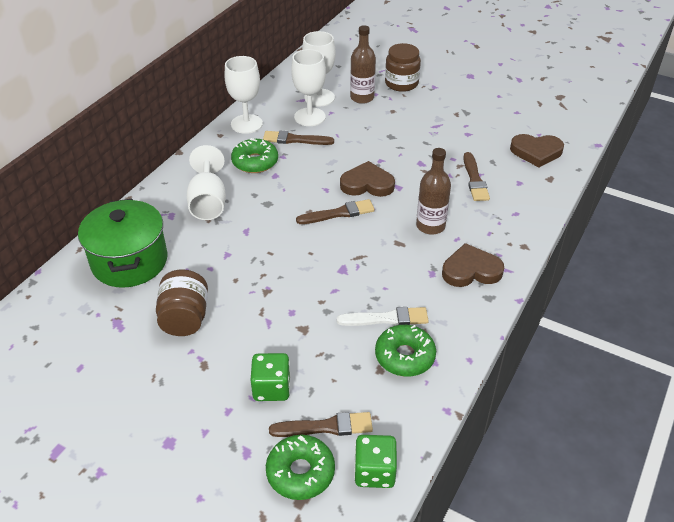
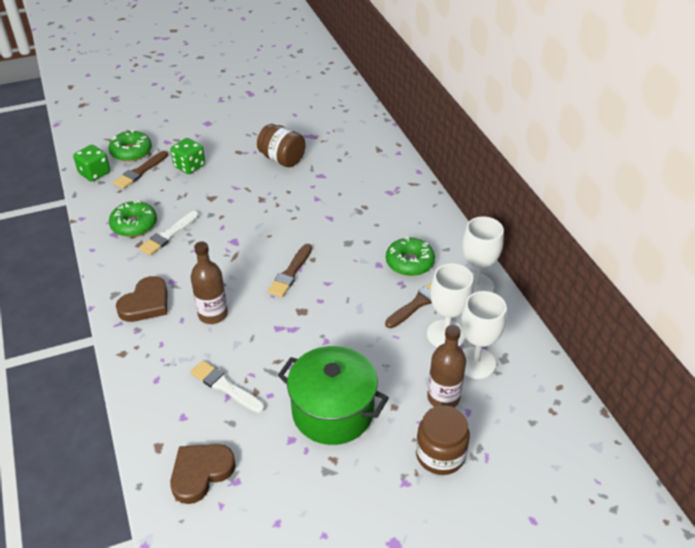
camera: 130 degrees right, 0 degrees up
(129, 261) = (361, 158): green pot -> green pot (333, 411)
(208, 202) = (384, 215): white goblet -> none
(367, 184) = (305, 311): brown heart -> none
(474, 180) = (225, 386): brown brush -> white brush

